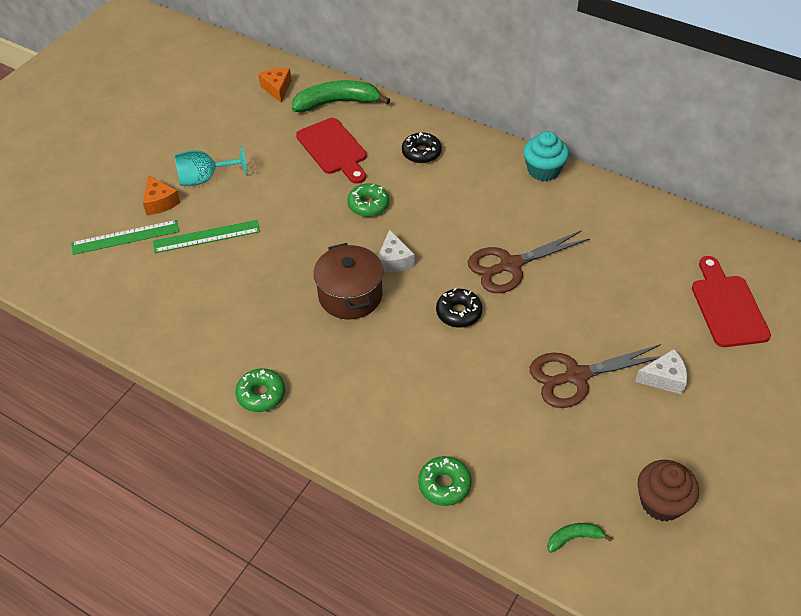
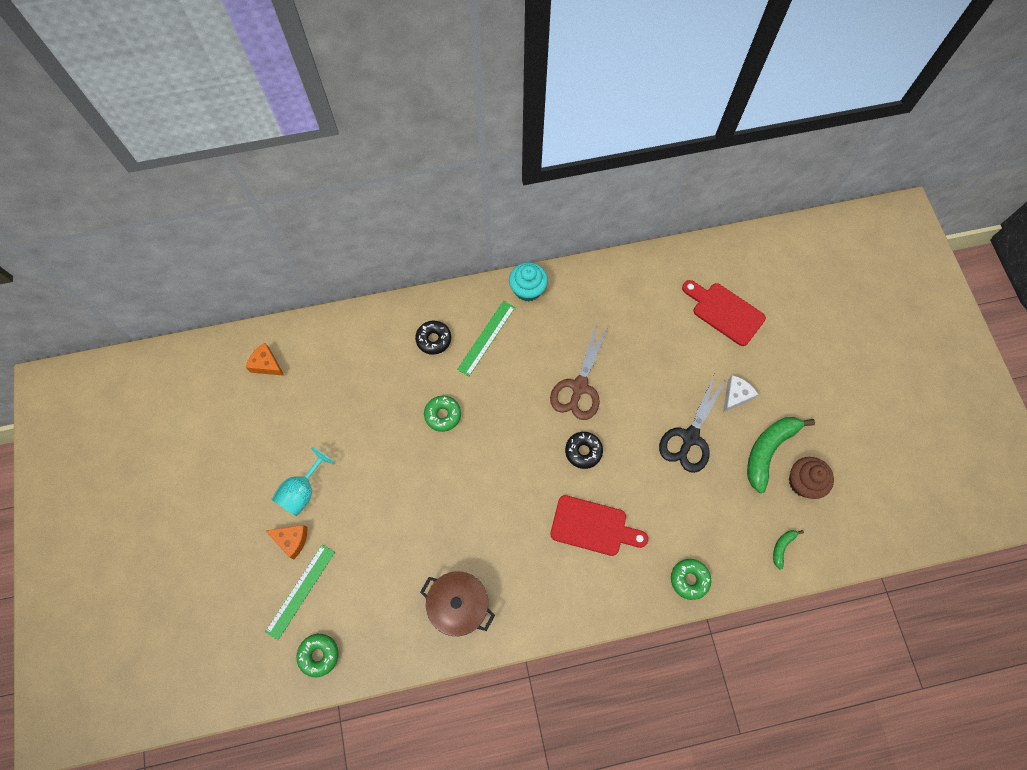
camera: 45 degrees left, 20 degrees up
(206, 236) = (359, 538): green ruler -> green ruler (486, 338)
(261, 394) = (527, 622): green donut -> green donut (319, 655)
(333, 149) = (369, 387): red cutting board -> red cutting board (593, 526)
(337, 103) = (327, 341): green banana -> green banana (768, 450)
(350, 295) = (505, 498): brown pot -> brown pot (459, 605)
(394, 260) = (505, 446): white cheese -> none
(576, 376) = (690, 437): brown scissors -> black scissors

